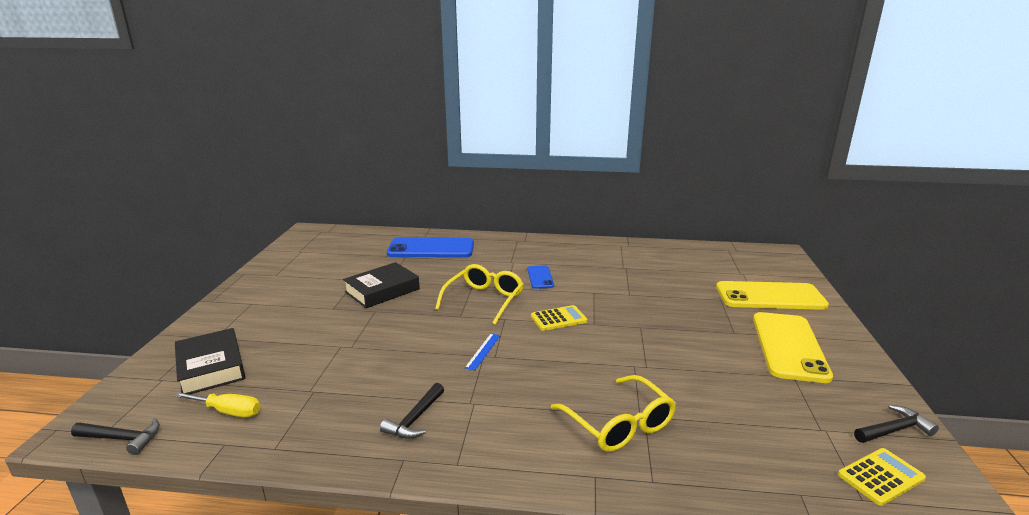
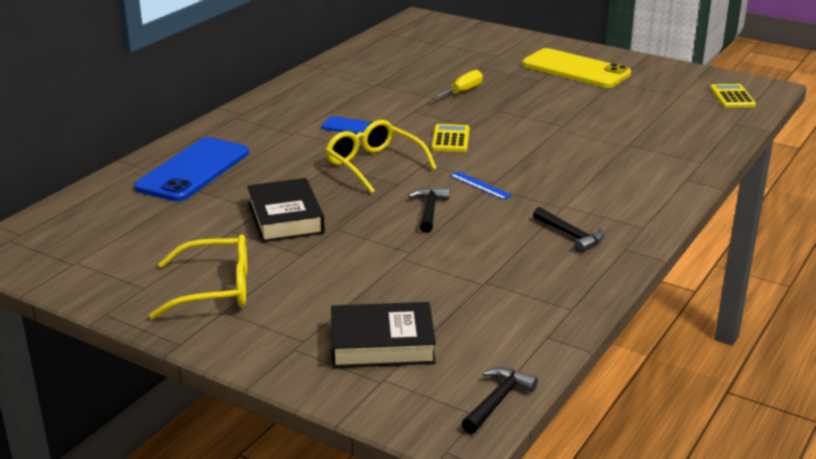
camera: 65 degrees left, 5 degrees up
(228, 412) = (489, 333): yellow screwdriver -> yellow screwdriver (463, 91)
(619, 424) = (633, 156): yellow glasses -> yellow glasses (215, 289)
(770, 296) = (494, 49): yellow phone -> none
(894, 430) = (692, 76): black hammer -> black hammer (429, 210)

